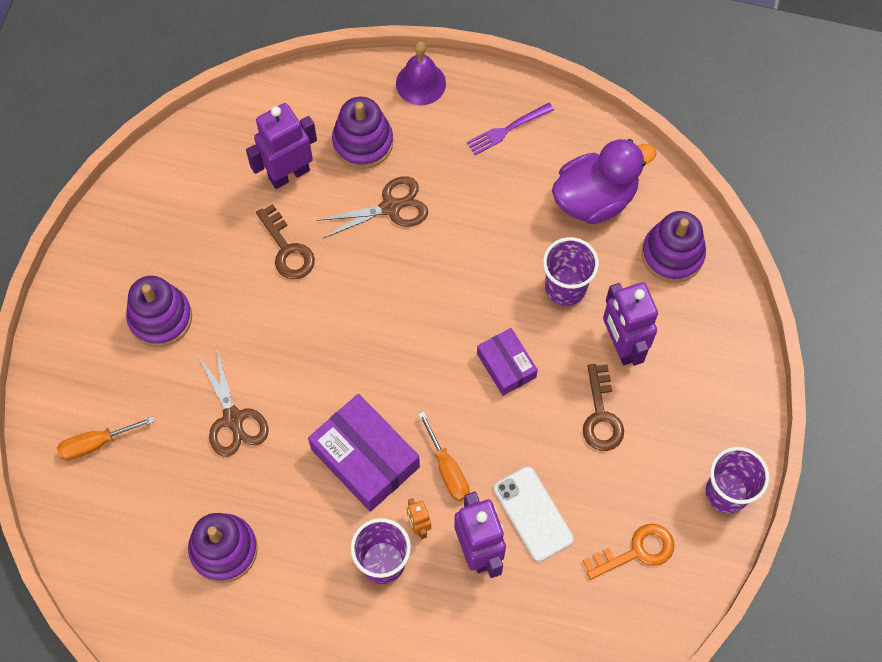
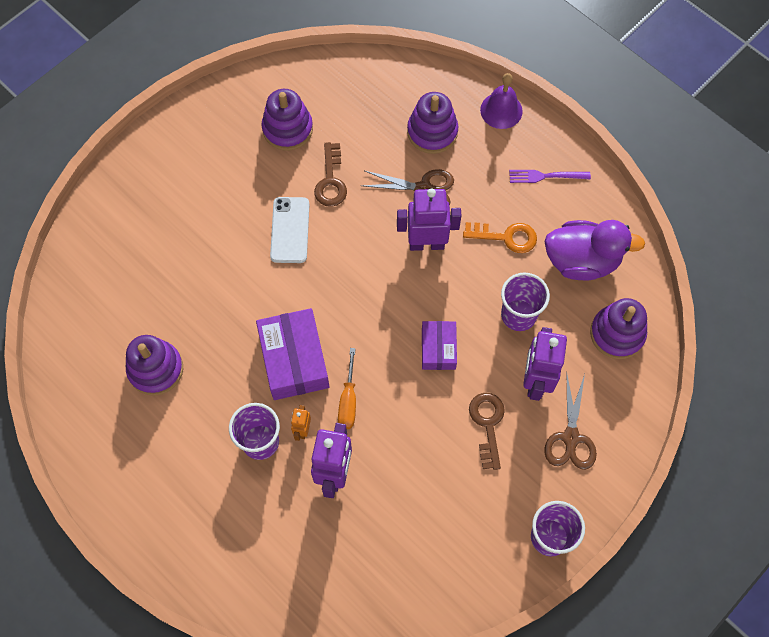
camera: 30 degrees right, 0 degrees up
(96, 443) = (116, 247): orange screwdriver -> none
(160, 318) = (213, 183): purple stacking toy -> purple stacking toy (287, 129)
(233, 419) = (219, 280): brown scissors -> brown scissors (571, 438)
(289, 174) = (365, 128): purple robot -> purple robot (426, 243)
(533, 513) = (391, 468): white phone -> white phone (290, 230)
(601, 415) = (487, 424): brown key -> brown key turned 150 degrees clockwise
(636, 551) = (451, 541): orange key -> orange key (506, 237)

